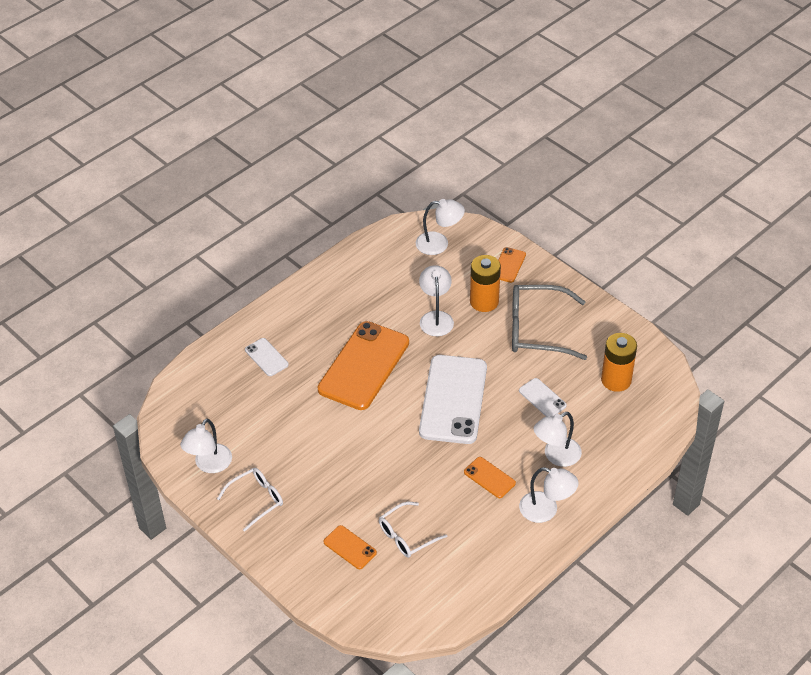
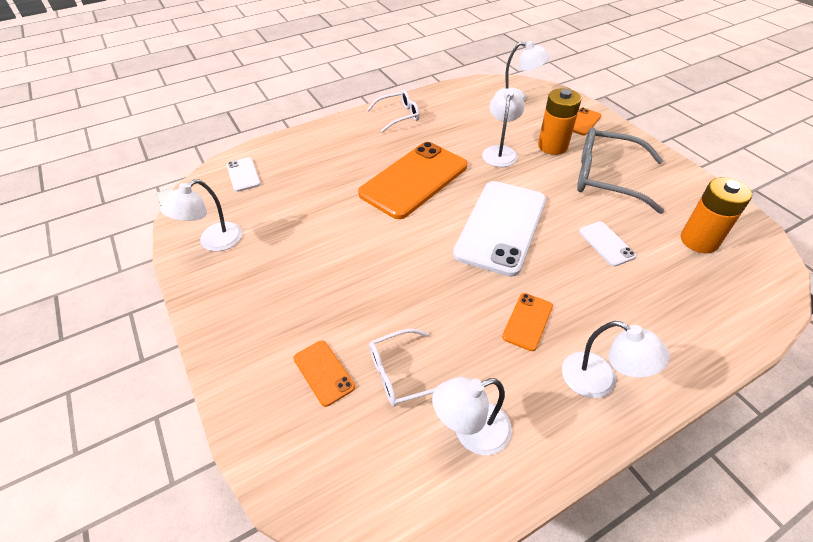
camera: 15 degrees right, 0 degrees up
(256, 500) = (242, 289): white glasses -> white glasses (398, 116)
(266, 357) = (321, 157): white phone -> white phone (243, 174)
(489, 478) = (527, 321): orange phone -> orange phone turned 60 degrees clockwise
(556, 456) = (619, 312): white lamp -> white lamp (471, 432)

